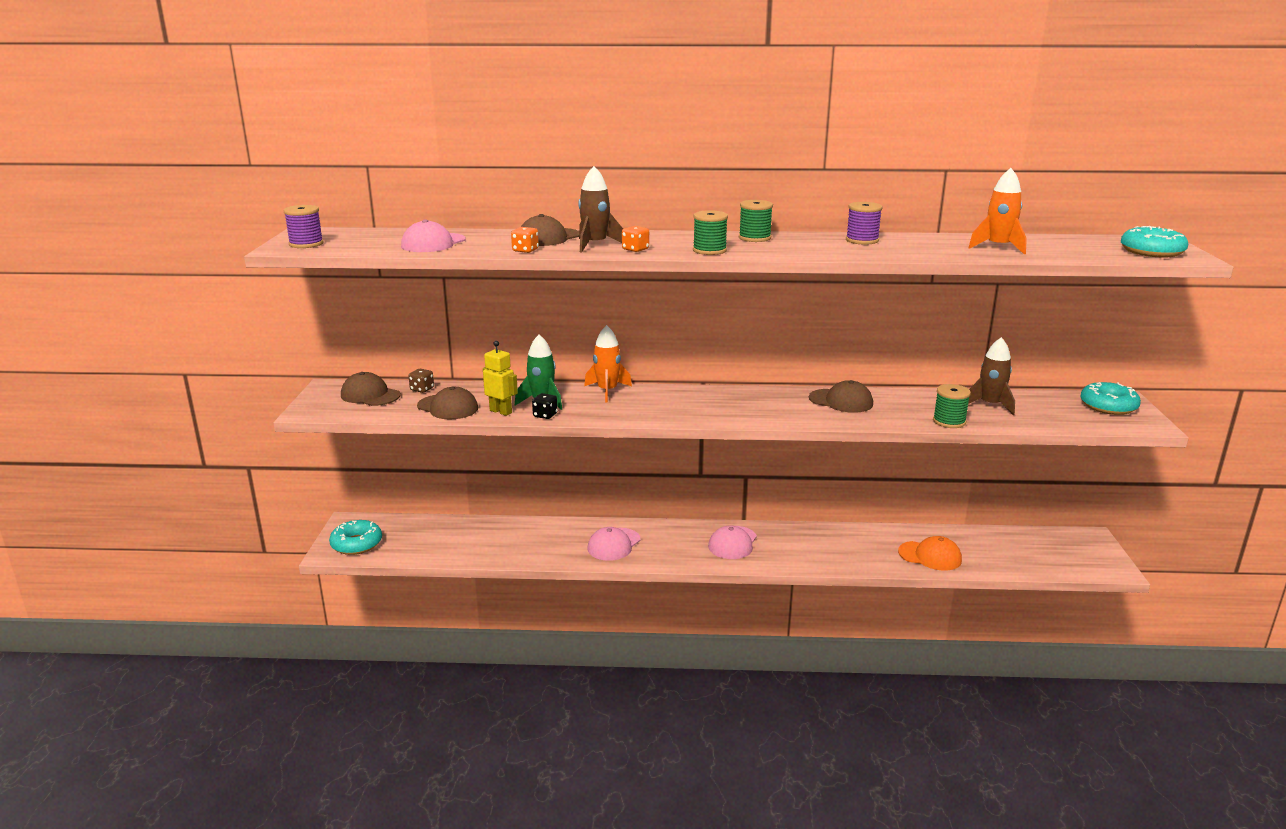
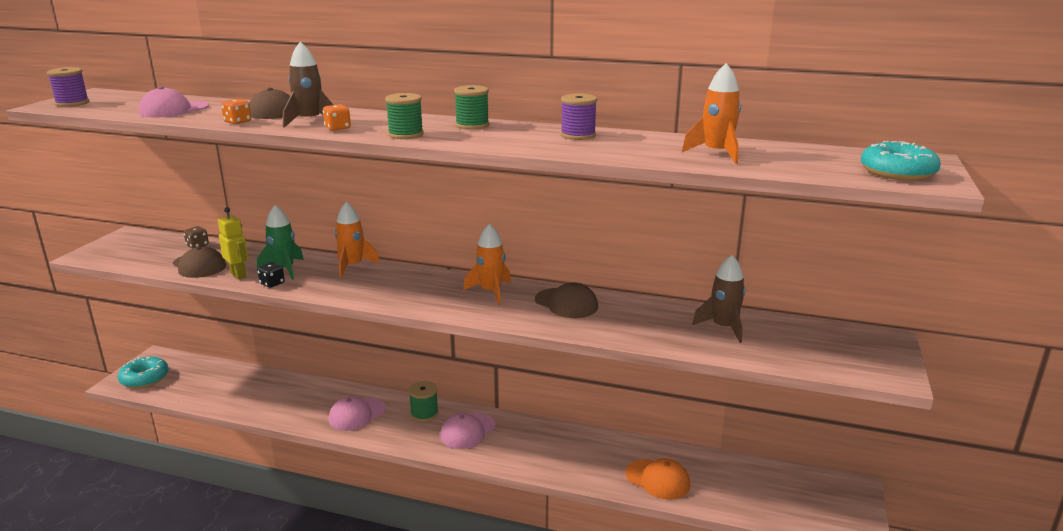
camera: 15 degrees right, 0 degrees up
(370, 395) = (150, 246): brown cap -> none
(764, 399) = (491, 292): none -> orange rocket
(949, 421) = (660, 341): green spool -> green spool (424, 414)
(1108, 406) = (862, 346): turquoise donut -> none

